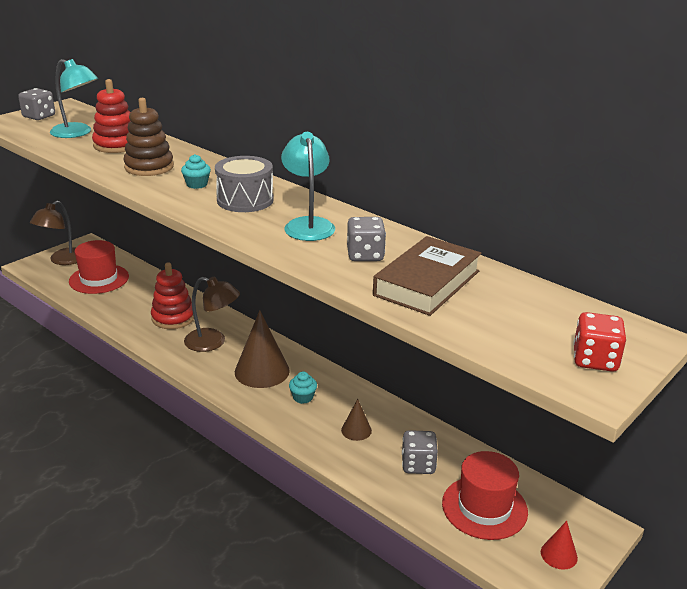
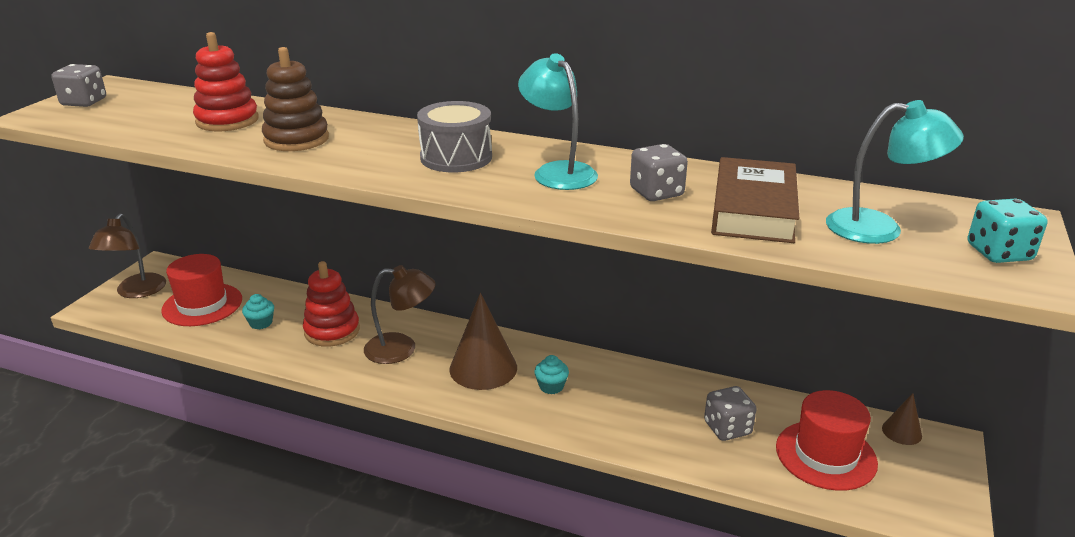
camera: 20 degrees left, 0 degrees up
(77, 133) = (158, 114): turquoise lamp -> turquoise lamp (879, 228)
(197, 184) = (378, 149): turquoise cupcake -> turquoise cupcake (261, 323)
(356, 430) = (636, 408): brown cone -> brown cone (901, 432)
(559, 554) = (930, 483): red cone -> none
(595, 360) = (999, 253): red dice -> turquoise dice

